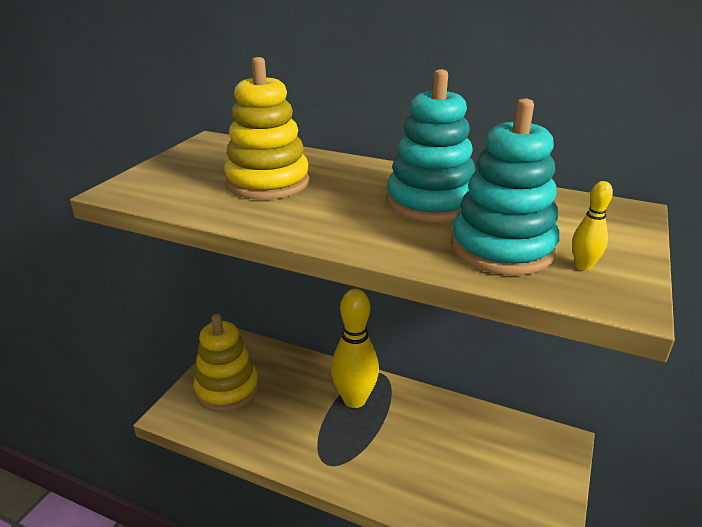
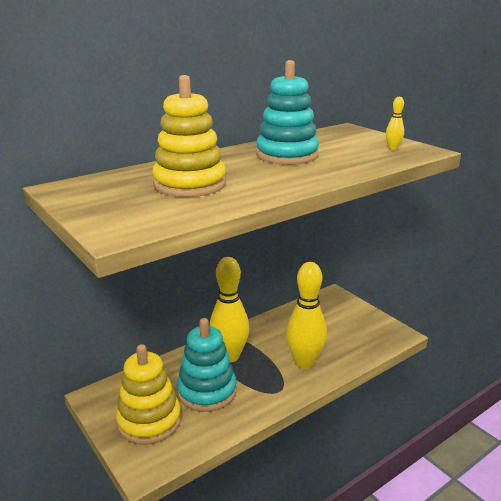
camera: 60 degrees left, 5 degrees down
(393, 467) = (304, 362): none -> yellow bowling pin
(502, 248) = (360, 155): turquoise stacking toy -> turquoise stacking toy (207, 391)

